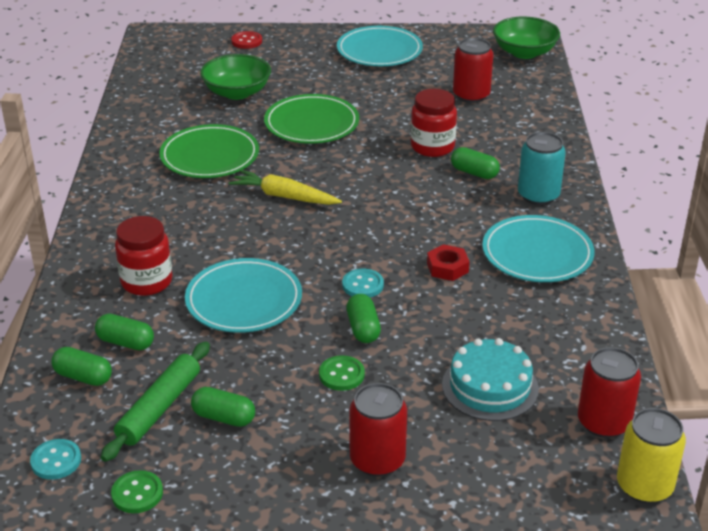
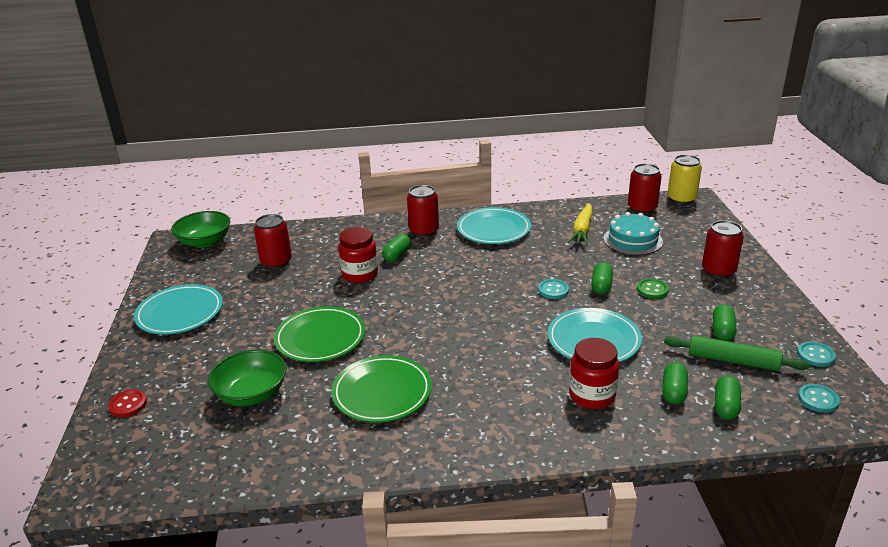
camera: 95 degrees left, 5 degrees down
(137, 493) = (815, 355): green button -> turquoise button
(284, 196) = (445, 339): yellow carrot -> yellow carrot (582, 230)
(363, 329) = (601, 286): green capsule -> green capsule turned 60 degrees counterclockwise
(447, 267) = (520, 259): red nut -> none
(538, 195) = (424, 231): turquoise can -> red can

